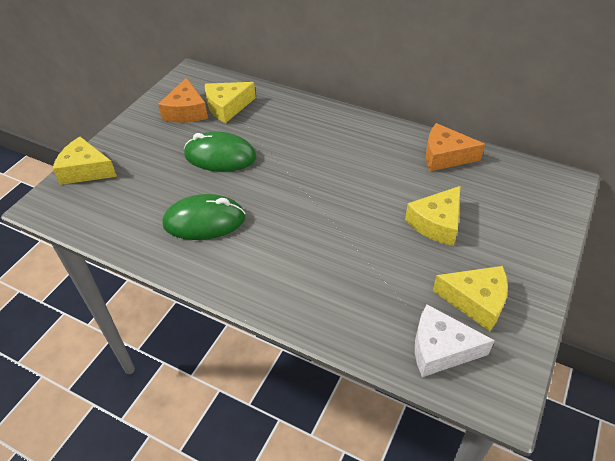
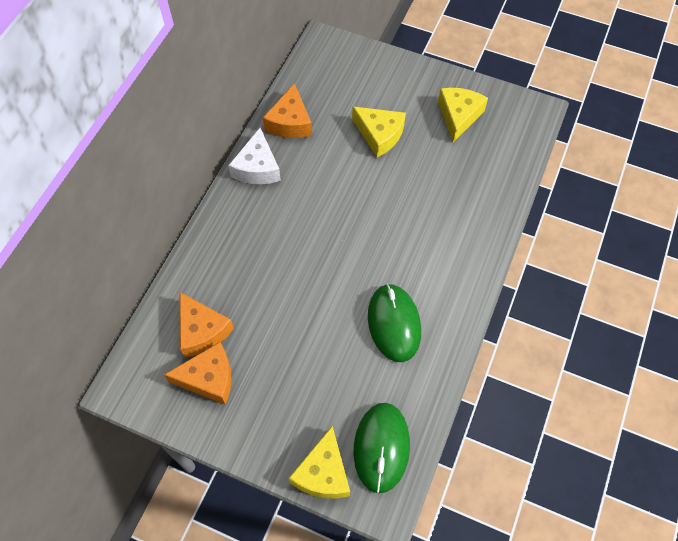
camera: 95 degrees left, 15 degrees up
(220, 156) = (294, 324): green mouse -> green mouse (381, 447)
(227, 107) = (202, 331): yellow cheese -> orange cheese
(440, 349) = (505, 141): white cheese -> white cheese (257, 167)

